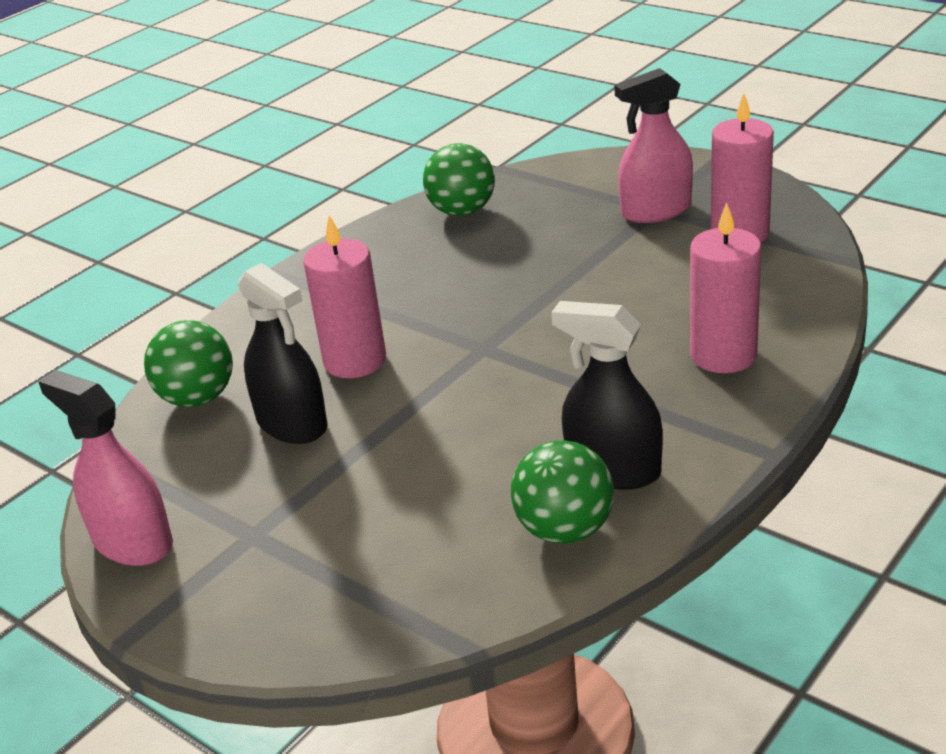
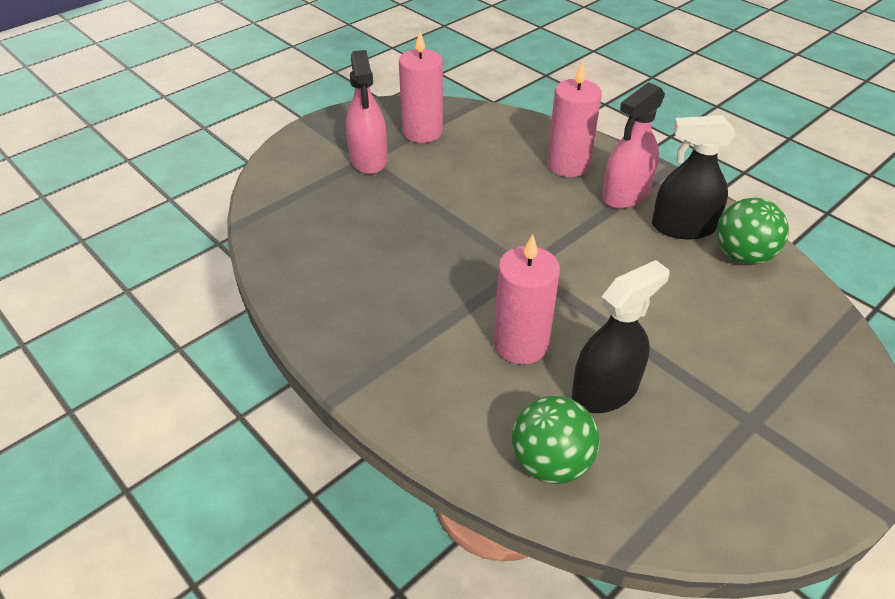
camera: 85 degrees left, 10 degrees up
(133, 542) = (765, 510): pink spray bottle -> pink spray bottle (625, 194)
(462, 211) = (301, 256): green ball -> none
(613, 470) = (683, 227): black spray bottle -> black spray bottle turned 60 degrees clockwise

